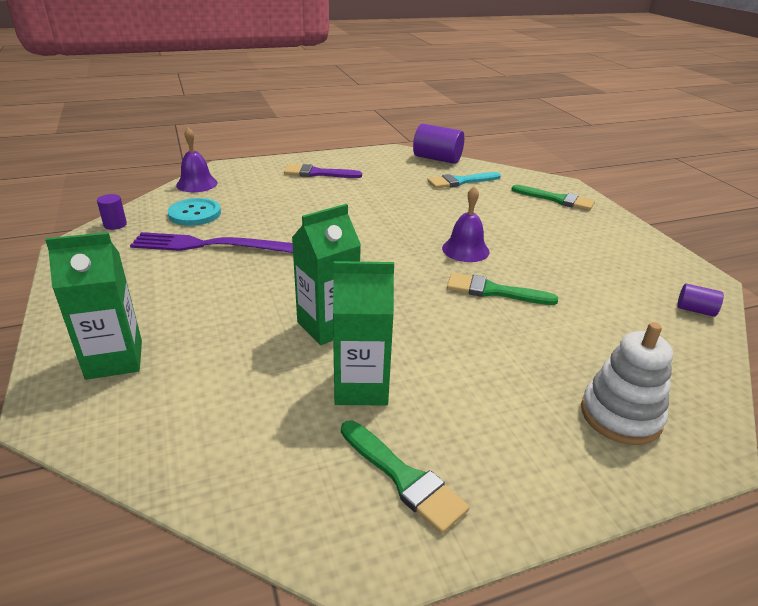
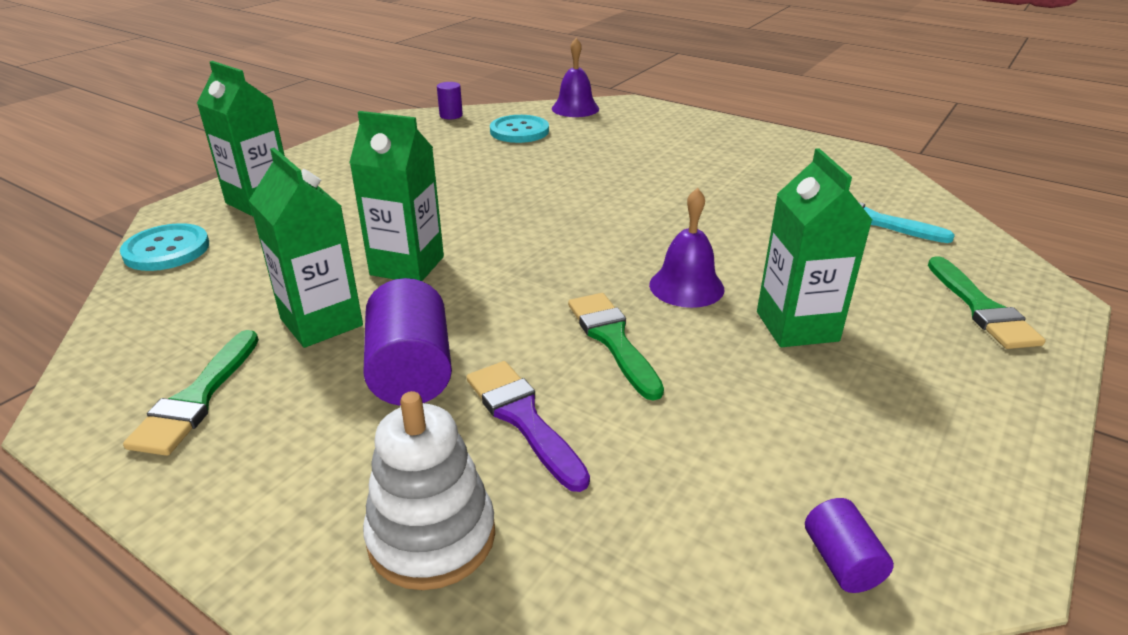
camera: 55 degrees right, 0 degrees up
(127, 440) = (166, 250): none -> turquoise button
(209, 245) = (474, 160): purple fork -> none
(318, 173) = (708, 142): purple brush -> purple brush (523, 418)
(437, 159) = (903, 184): purple cylinder -> purple cylinder (411, 372)
(530, 241) = (797, 326): none -> green carton

